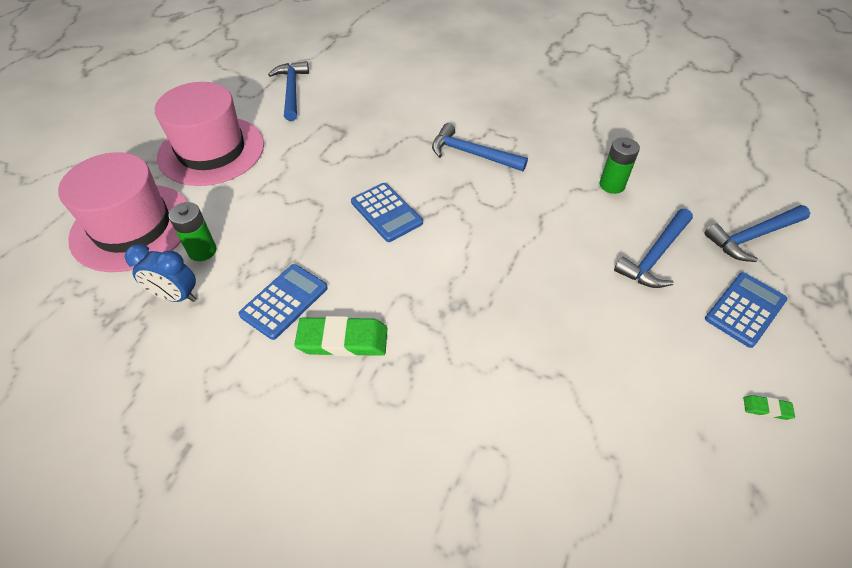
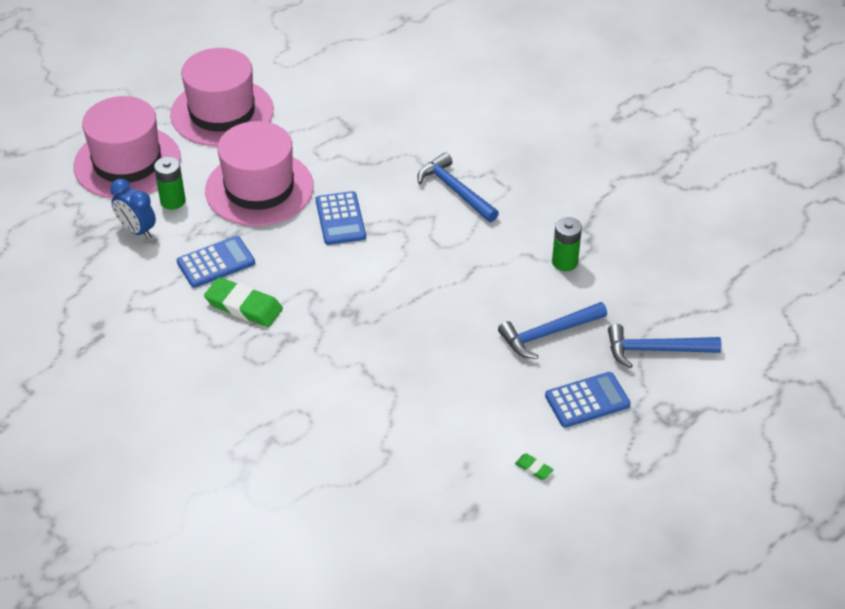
camera: 25 degrees right, 5 degrees down
(288, 209) = (259, 188): none -> pink hat
(292, 90) = (326, 71): blue hammer -> none

